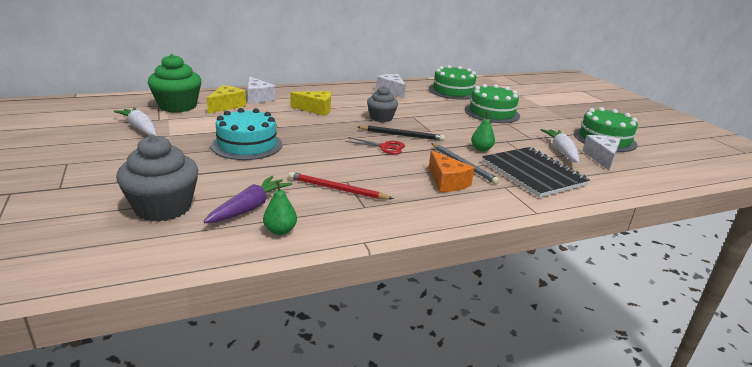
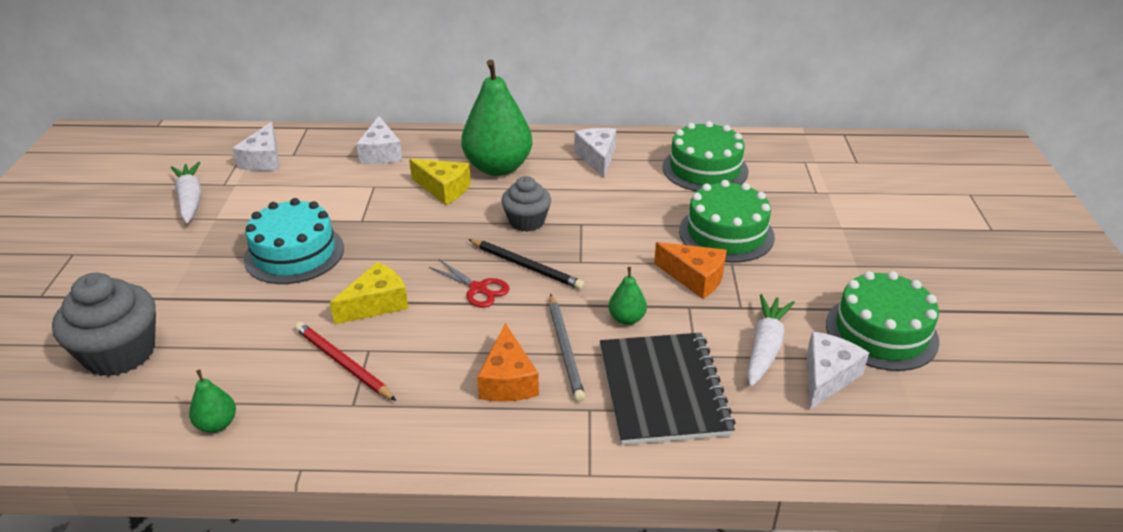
camera: 25 degrees right, 10 degrees up
(178, 106) = (264, 160): green cupcake -> white cheese
(226, 106) = (326, 166): yellow cheese -> yellow cheese (376, 304)
(250, 208) = (212, 375): purple carrot -> none
(339, 98) = (498, 167): none -> green pear
(496, 130) = (695, 278): none -> orange cheese

